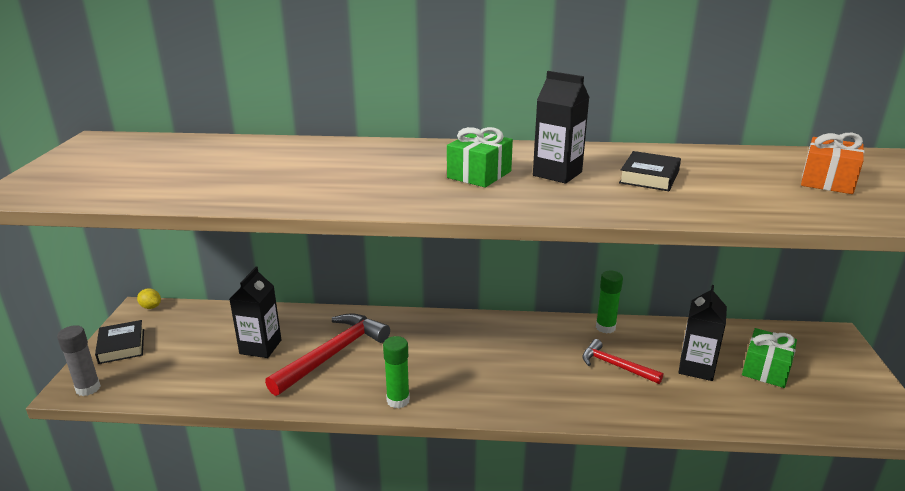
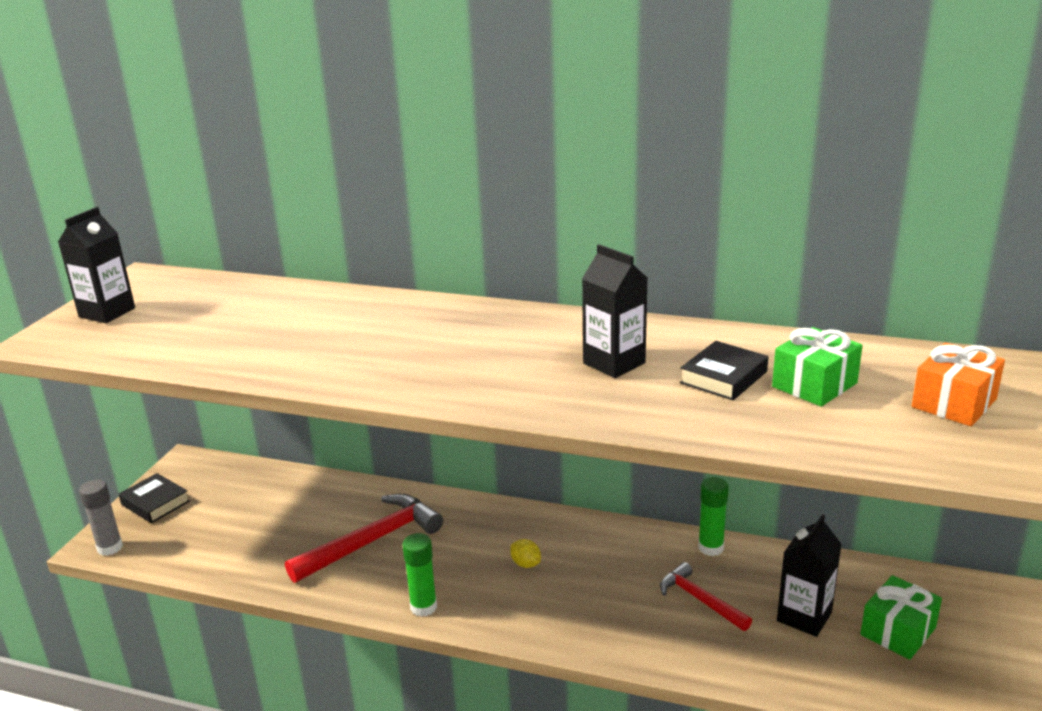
camera: 15 degrees right, 0 degrees up
(122, 346) = (155, 503): black book -> black book turned 45 degrees counterclockwise
(151, 307) = (197, 459): yellow lemon -> yellow lemon (526, 564)
(260, 347) = (297, 522): black carton -> black carton (107, 312)
(479, 174) = (522, 356): green gift -> green gift (814, 385)

